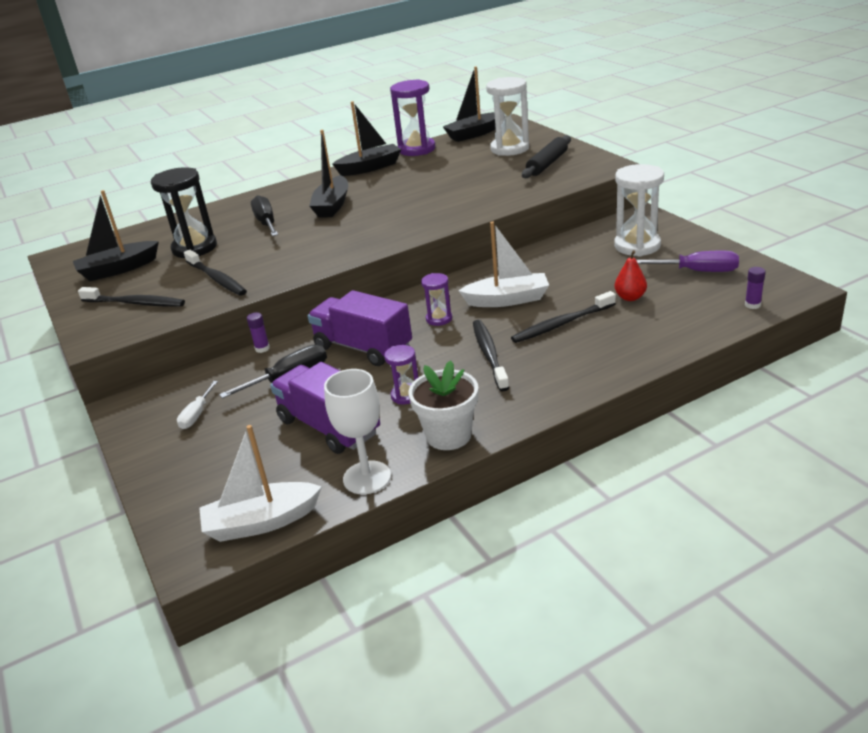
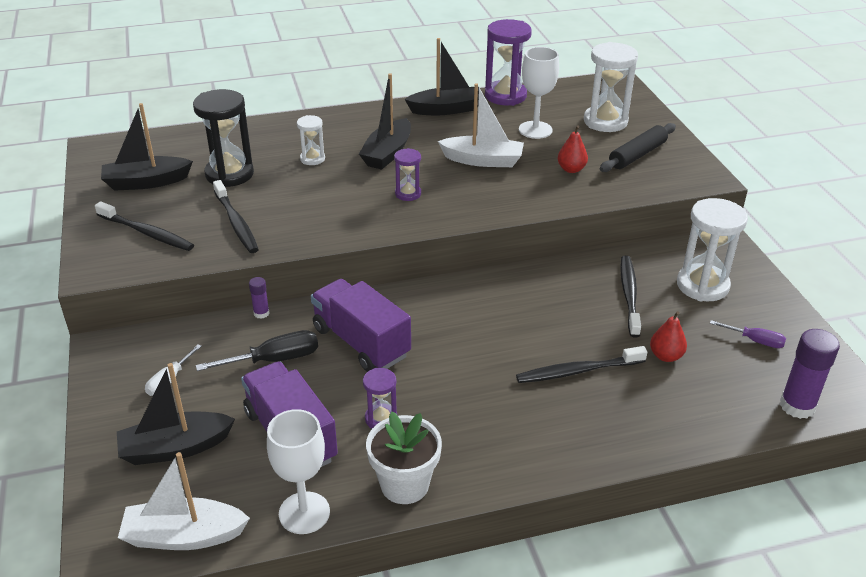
camera: 10 degrees right, 5 degrees up
(266, 223) = (312, 159): black screwdriver -> white hourglass
(439, 319) = (452, 326): purple hourglass -> purple hourglass (408, 194)
(453, 165) = (535, 130): none -> white goblet
(474, 134) = (575, 89): black boat -> black boat (175, 448)
(489, 354) = (486, 390): black toothbrush -> black toothbrush (629, 295)
(496, 184) = (571, 169): none -> red pear
(507, 300) = (533, 321): white boat -> white boat (483, 160)
(697, 271) = (755, 341): purple screwdriver -> purple screwdriver, size x0.63
(752, 305) = (797, 406): purple glue stick -> purple glue stick, size x1.96

